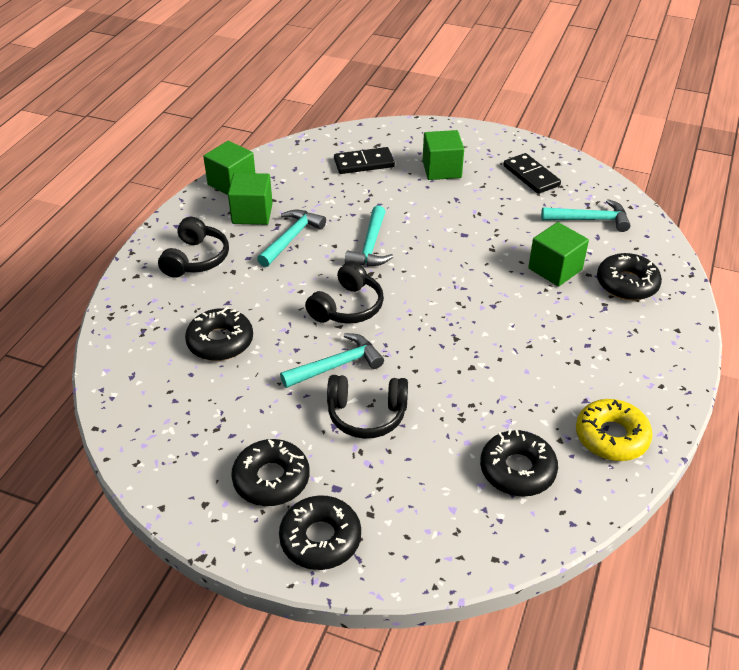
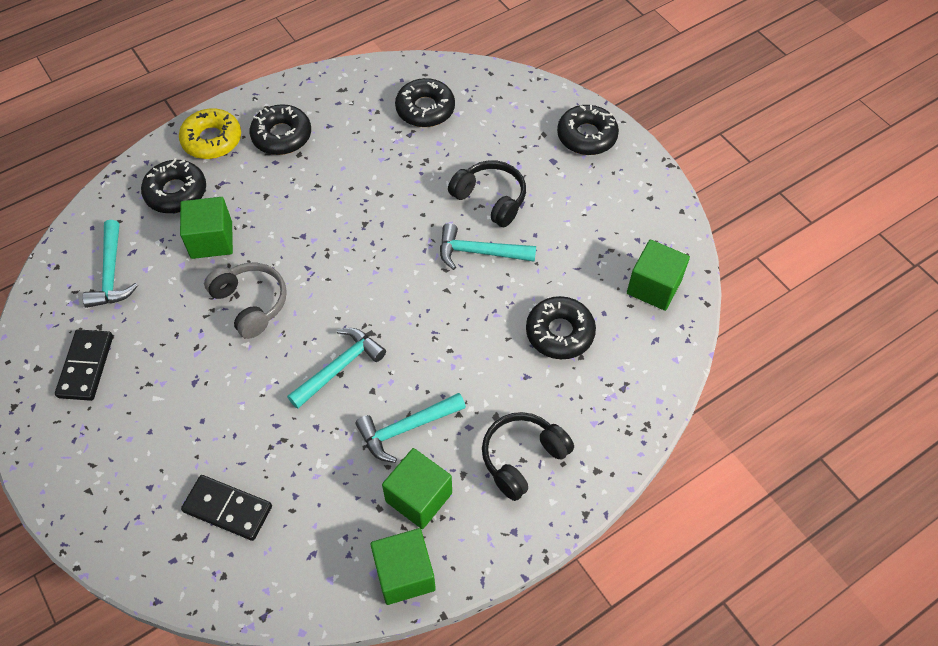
camera: 145 degrees left, 15 degrees up
(271, 479) = (593, 190): black donut -> black donut (282, 136)
(347, 307) = (423, 306): black headphones -> none
(441, 169) = (159, 438): green cube -> green cube (654, 287)
(475, 249) = (250, 304): none -> grey headphones
(590, 220) = (111, 273): turquoise hammer -> turquoise hammer turned 135 degrees counterclockwise
(611, 436) = (342, 95): yellow donut -> yellow donut (212, 140)

